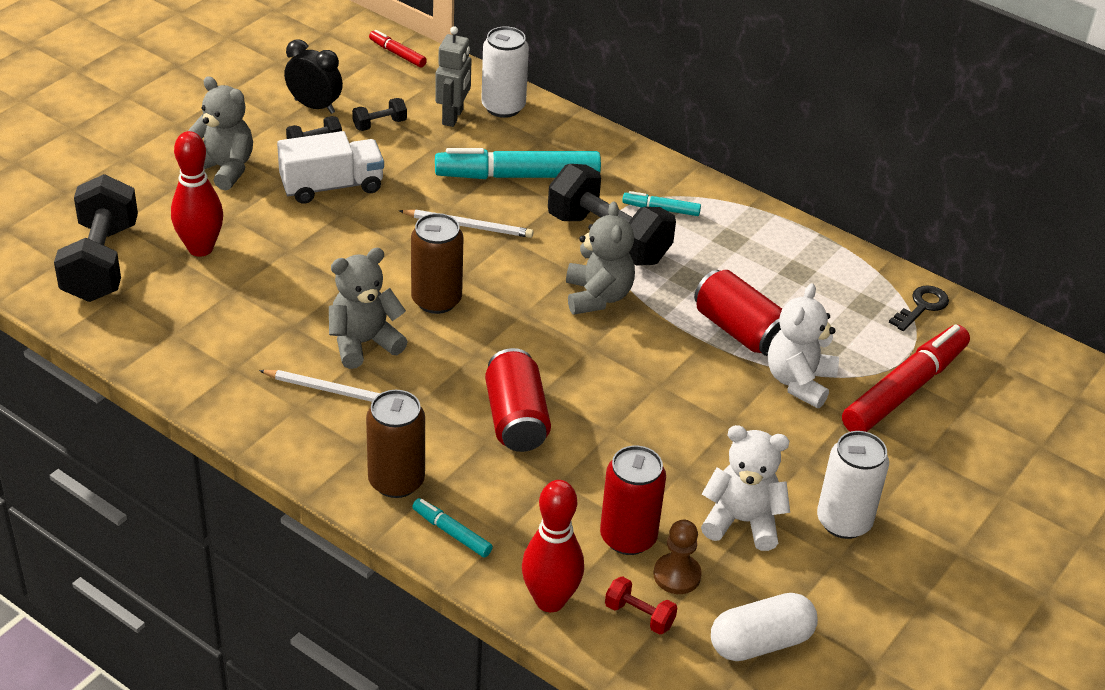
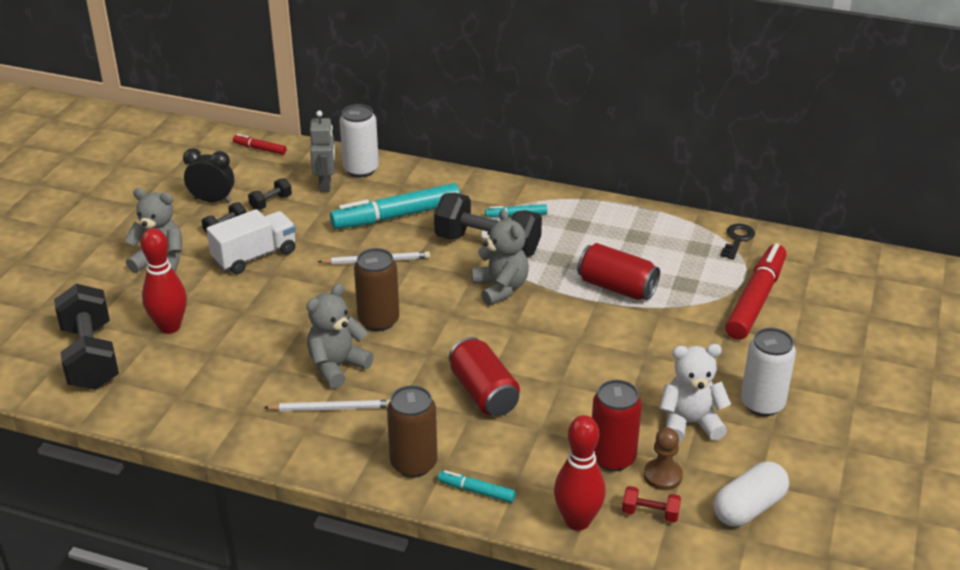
camera: 15 degrees left, 5 degrees down
(799, 382) = (679, 313): white teddy bear -> none

